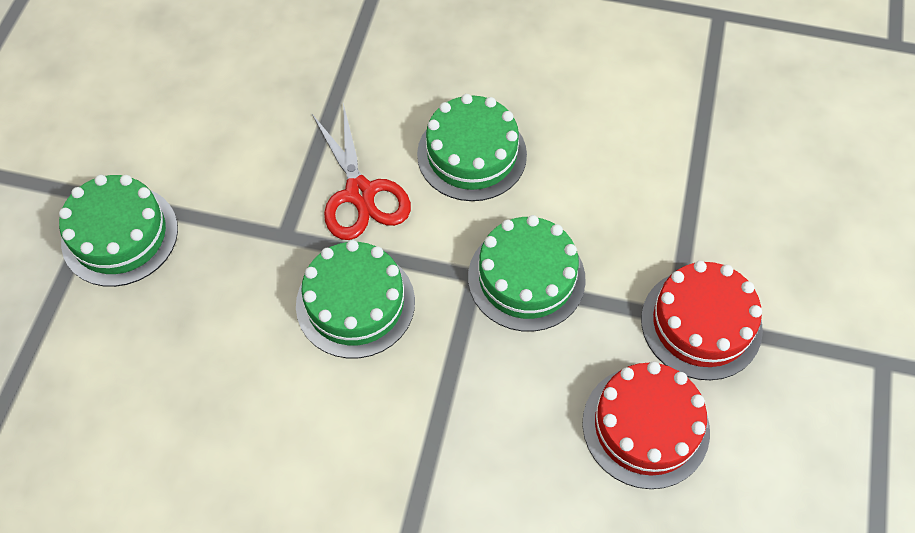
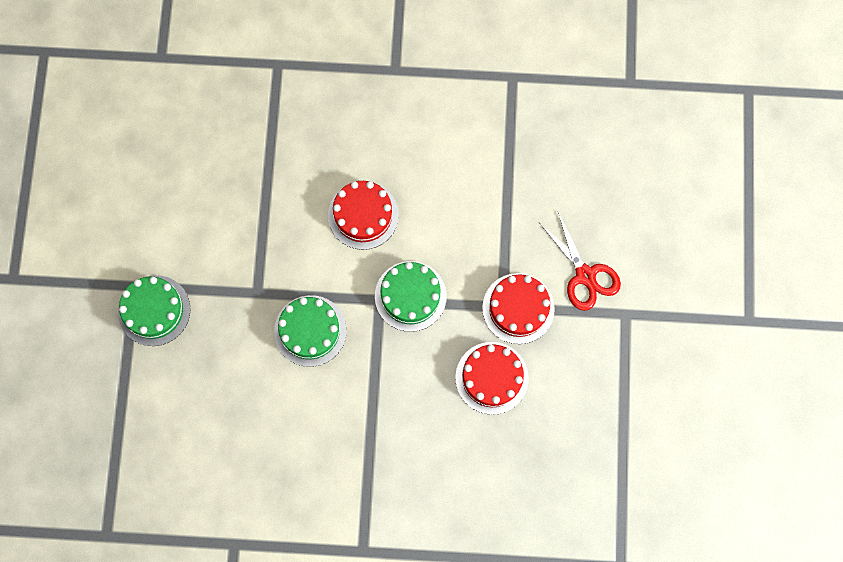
camera: 10 degrees left, 15 degrees up
(360, 193) = (298, 255): red scissors -> red scissors (585, 275)
(472, 154) = (363, 215): green cake -> red cake

